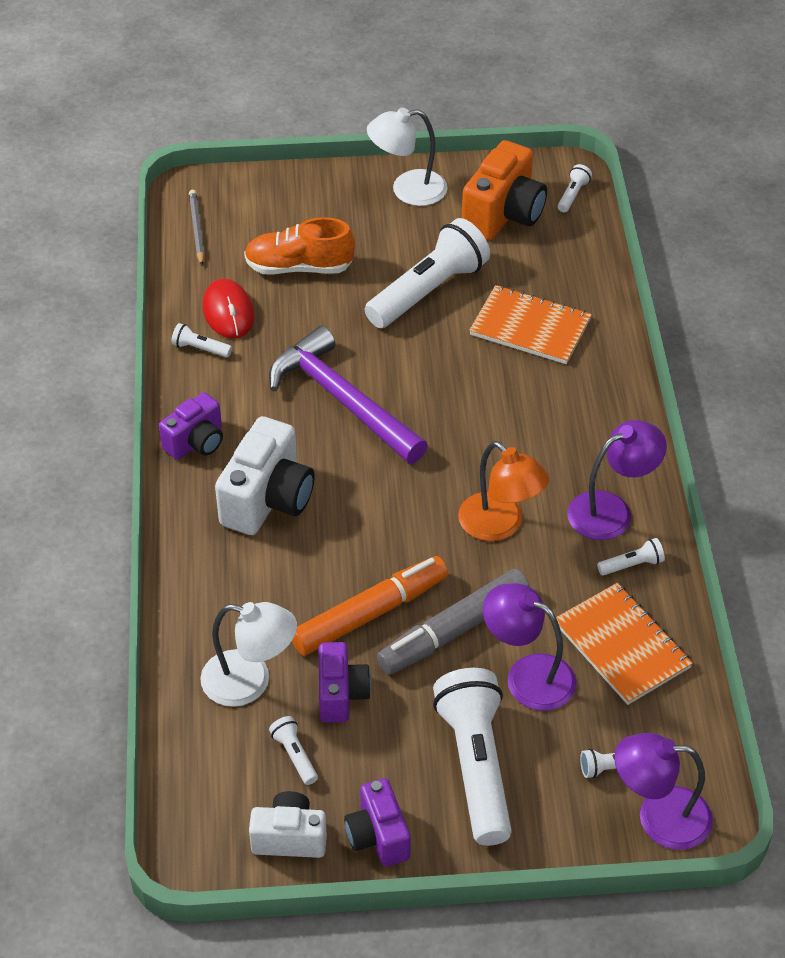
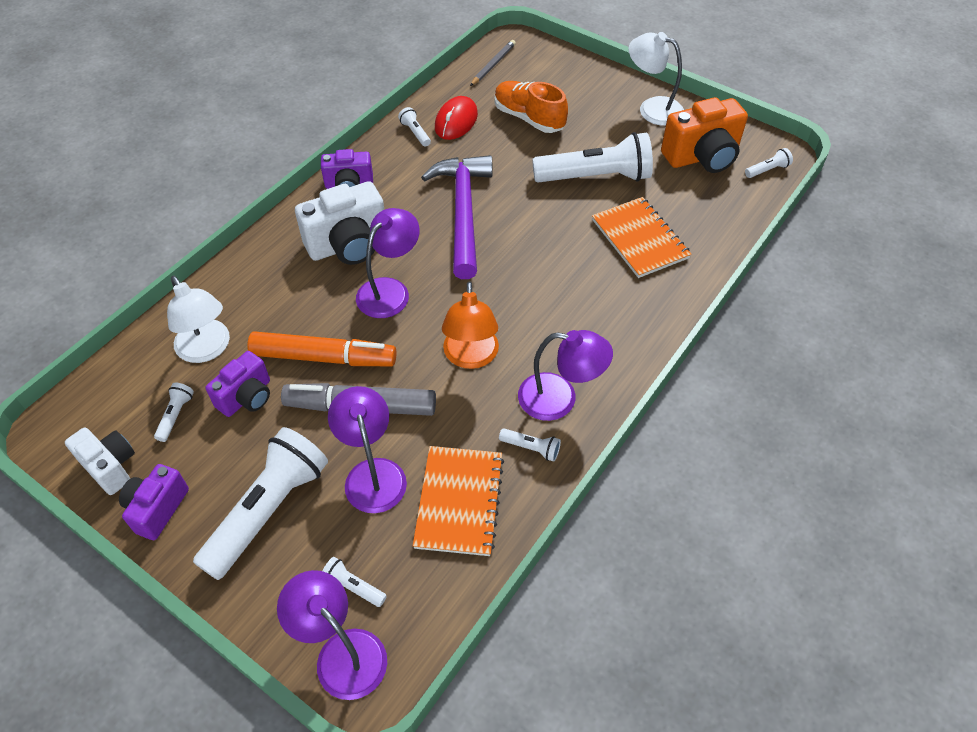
camera: 40 degrees right, 5 degrees up
(359, 515) = (390, 290): none -> purple lamp

